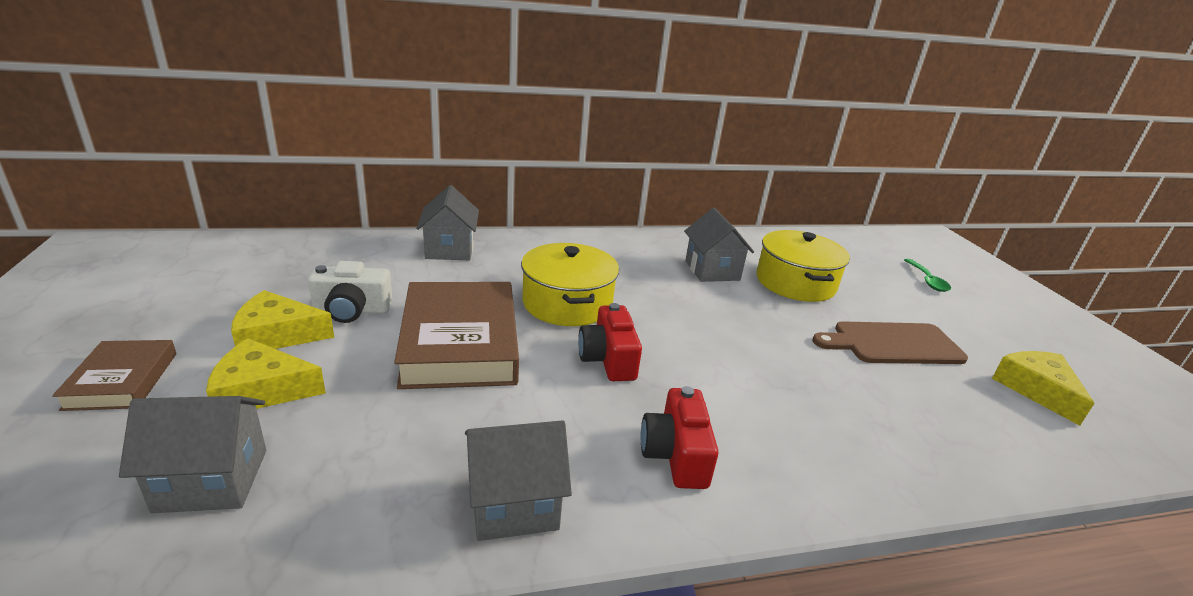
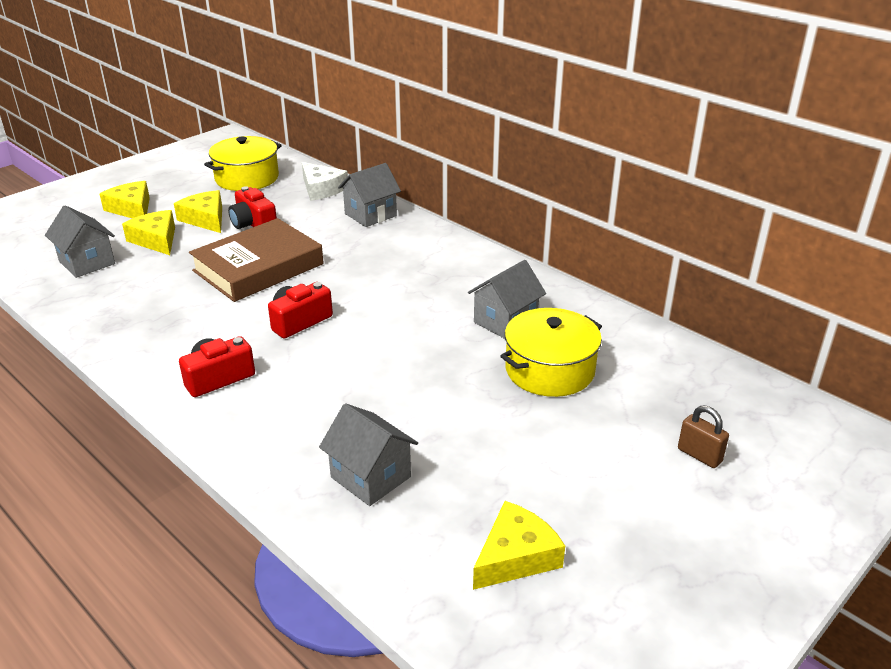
camera: 60 degrees right, 5 degrees up
(122, 380) = (132, 209): brown book -> yellow cheese
(349, 249) = (322, 189): none -> white cheese
(352, 310) = (253, 224): white camera -> red camera
(514, 504) = (131, 341): grey house -> grey house (370, 477)
(567, 303) = (355, 281): yellow pot -> yellow pot (247, 178)
(892, 344) = (496, 448): brown cutting board -> none
(927, 280) = (699, 455): green spoon -> brown padlock

